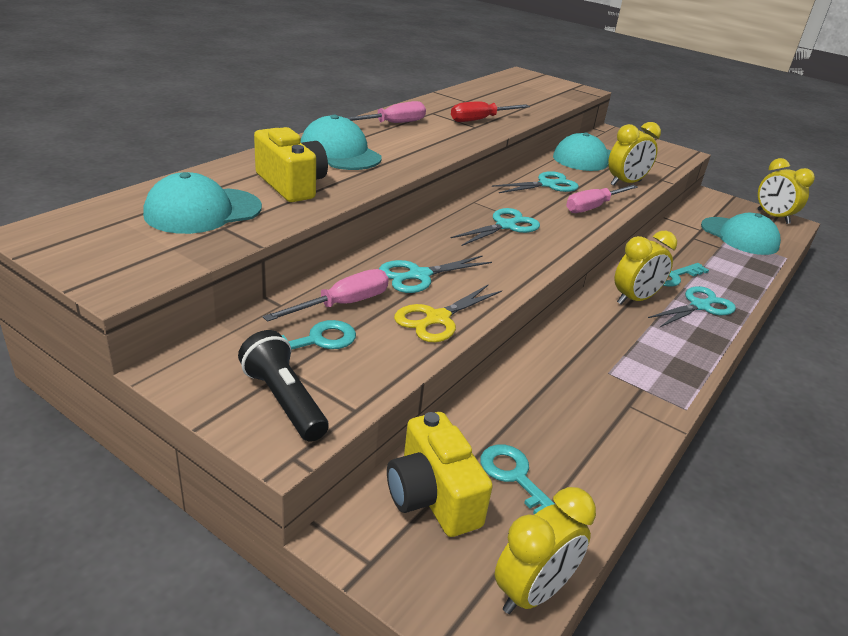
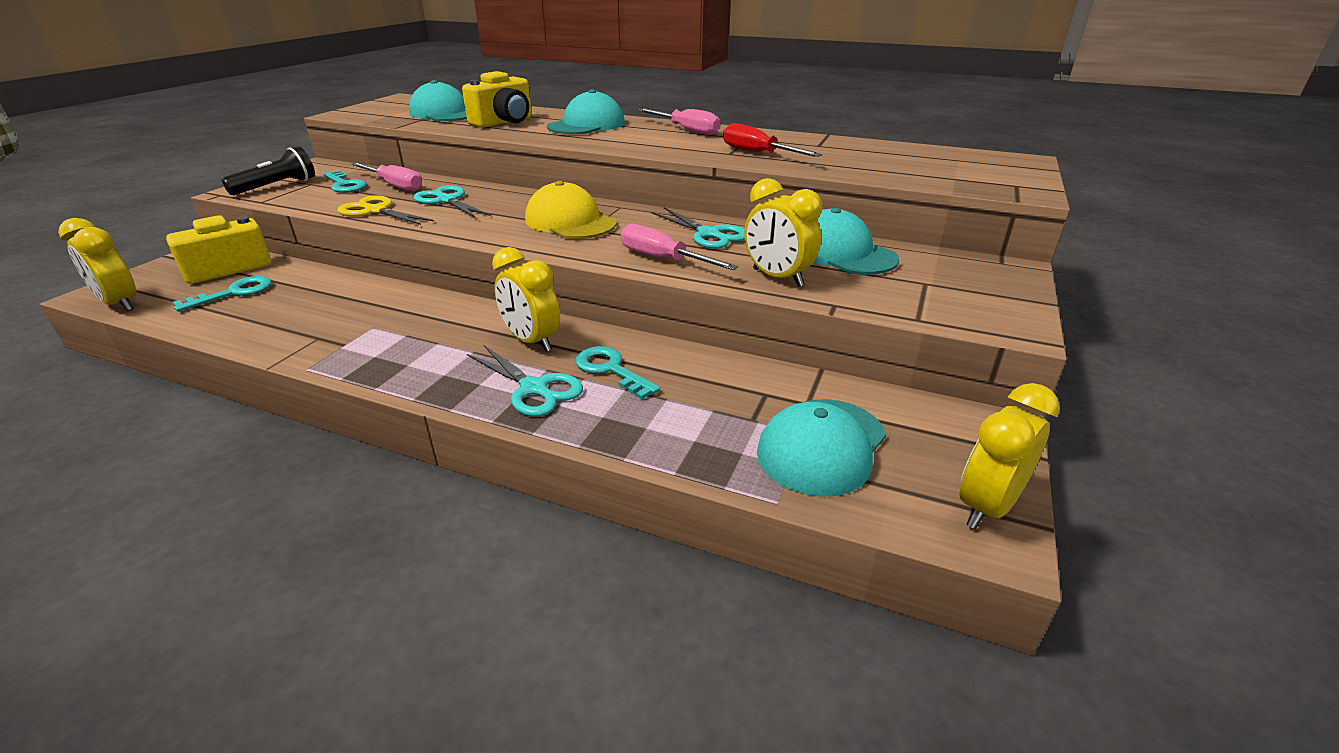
camera: 80 degrees right, 0 degrees up
(506, 226) = (570, 221): turquoise scissors -> yellow cap

